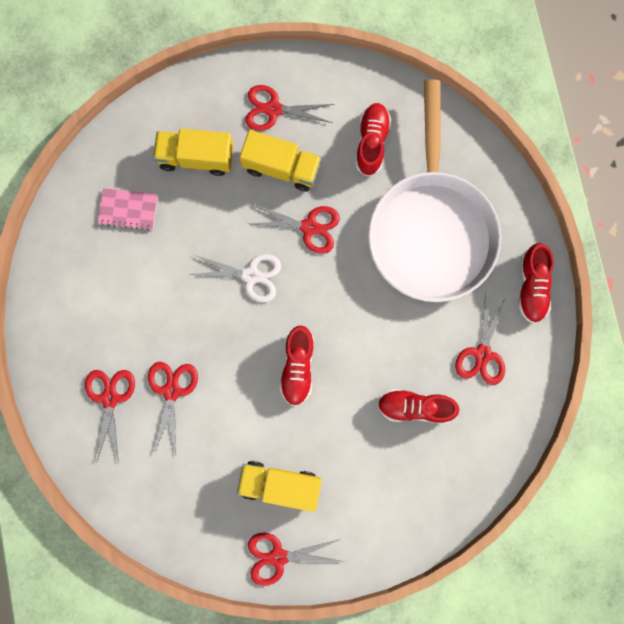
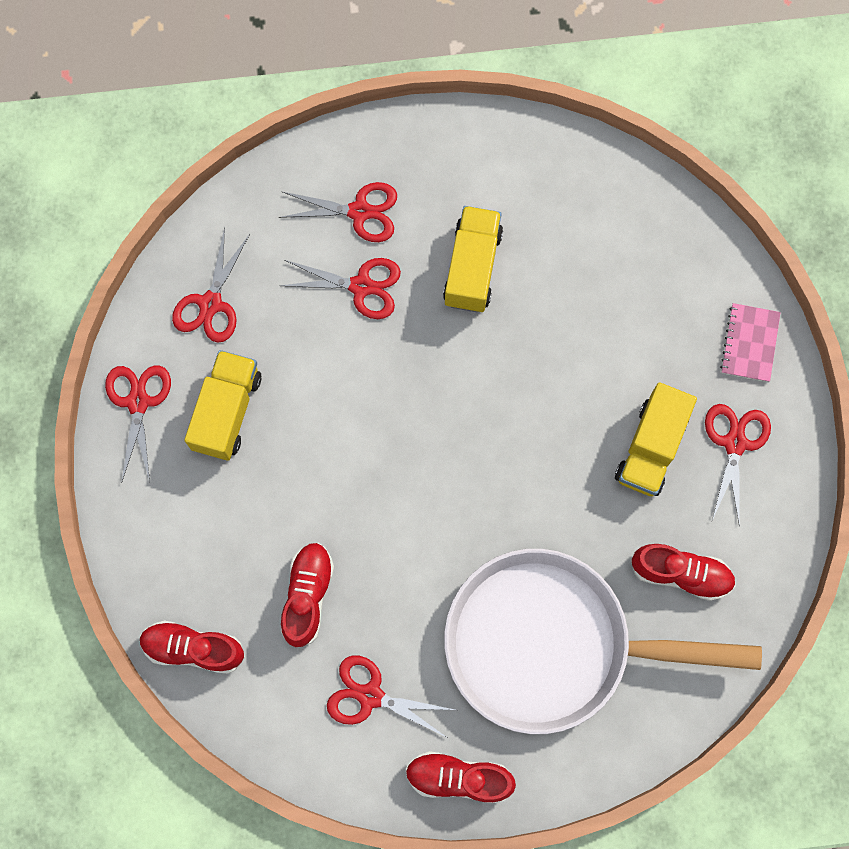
camera: 95 degrees right, 5 degrees down
(128, 210) = (604, 247): pink notebook -> pink notebook (749, 343)
(196, 157) = (671, 336): yellow truck -> yellow truck (472, 267)
(251, 276) = (504, 395): white scissors -> none
(298, 367) = (376, 446): red shoe -> red shoe (193, 649)
(309, 227) = (565, 477): red scissors -> red scissors (210, 304)

